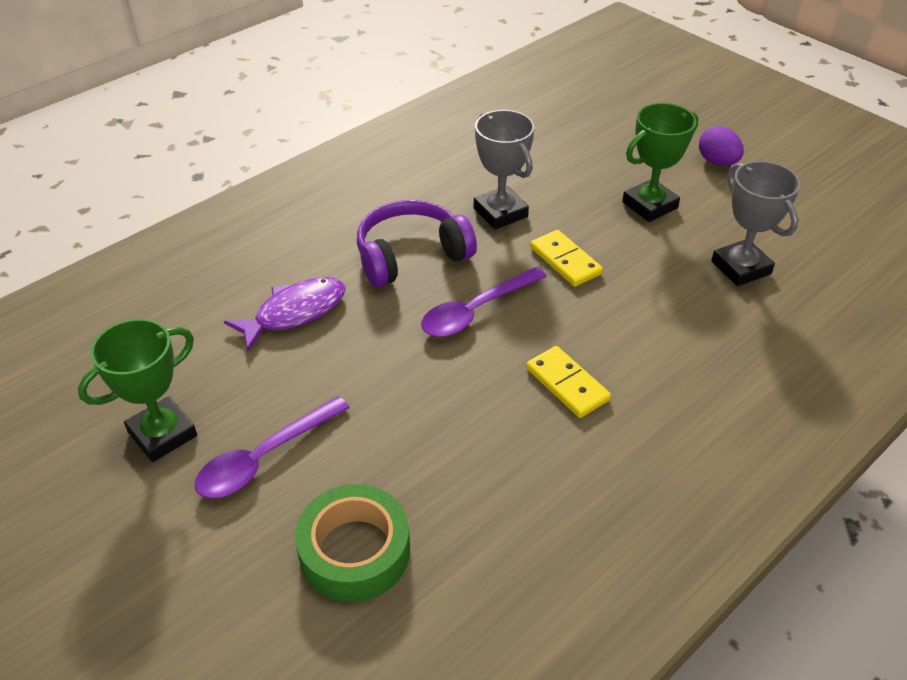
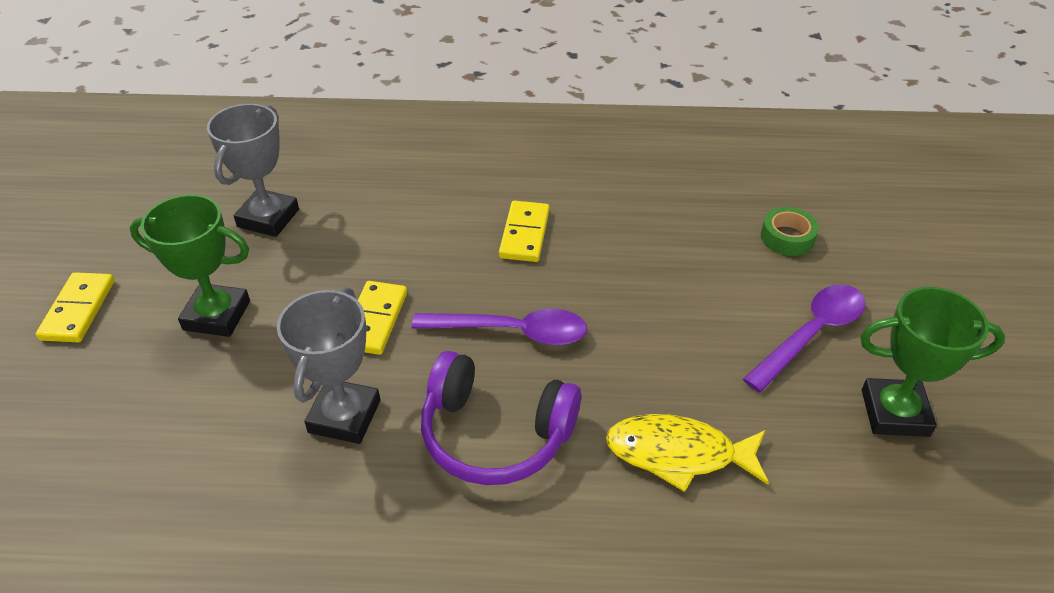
camera: 135 degrees left, 0 degrees up
(264, 458) = (812, 334): purple spoon -> purple spoon turned 45 degrees counterclockwise
(295, 312) = (678, 454): purple fish -> yellow fish
(355, 551) = (787, 237): green tape -> green tape, size x0.59
(717, 162) = (78, 310): purple egg -> yellow domino

